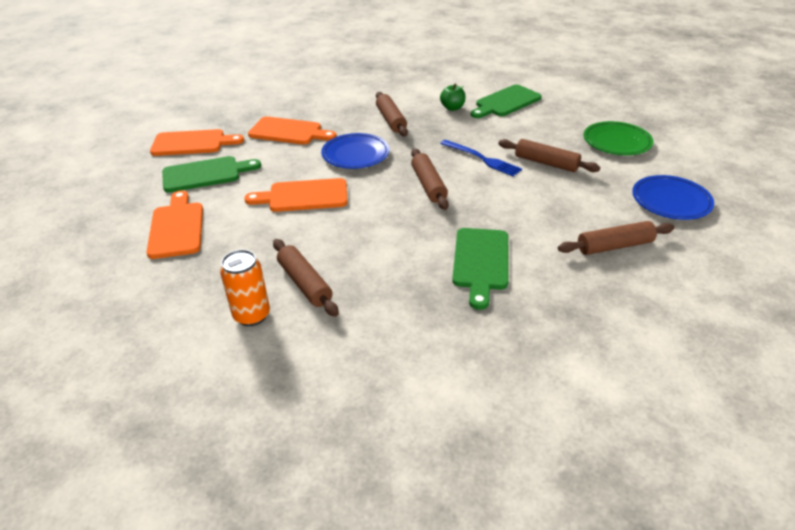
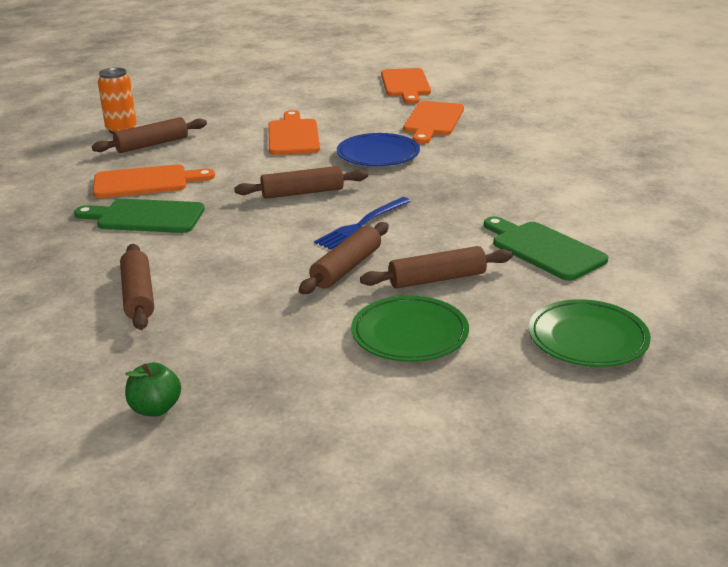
camera: 90 degrees right, 10 degrees down
(177, 227) = (254, 95): orange cutting board -> orange cutting board (146, 182)
(205, 174) = (342, 96): green cutting board -> none
(391, 120) = (469, 171): brown rolling pin -> brown rolling pin (437, 279)
(452, 108) = (514, 209): green apple -> green apple (155, 408)
(599, 97) = (587, 339): none -> green plate
(671, 201) = (224, 356): blue plate -> none

